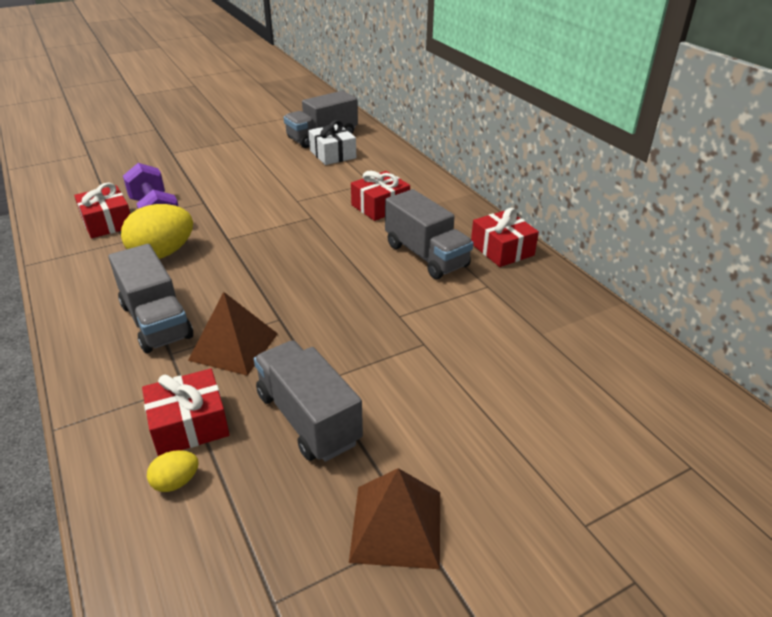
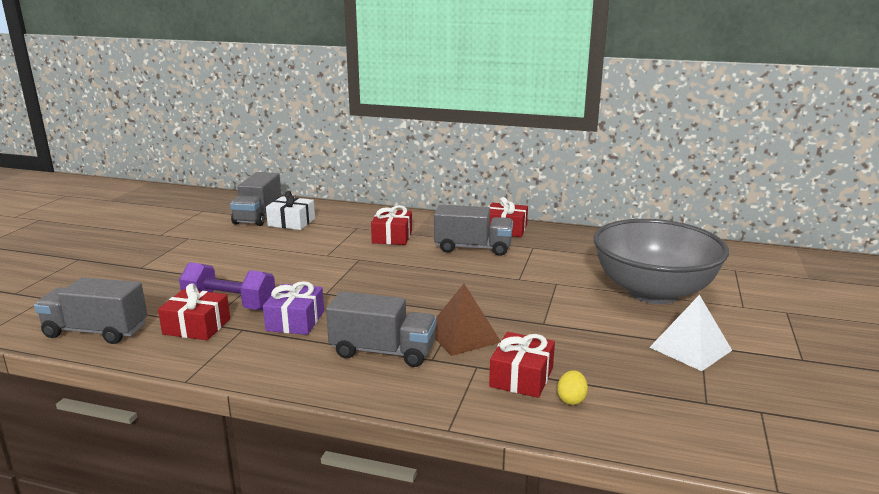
camera: 45 degrees left, 15 degrees down
(162, 253) = (295, 321): yellow egg -> purple gift
(308, 418) = (572, 339): grey truck -> grey truck (96, 331)
(396, 526) = (690, 348): brown pyramid -> white pyramid
(506, 423) = (653, 292): none -> grey bowl

